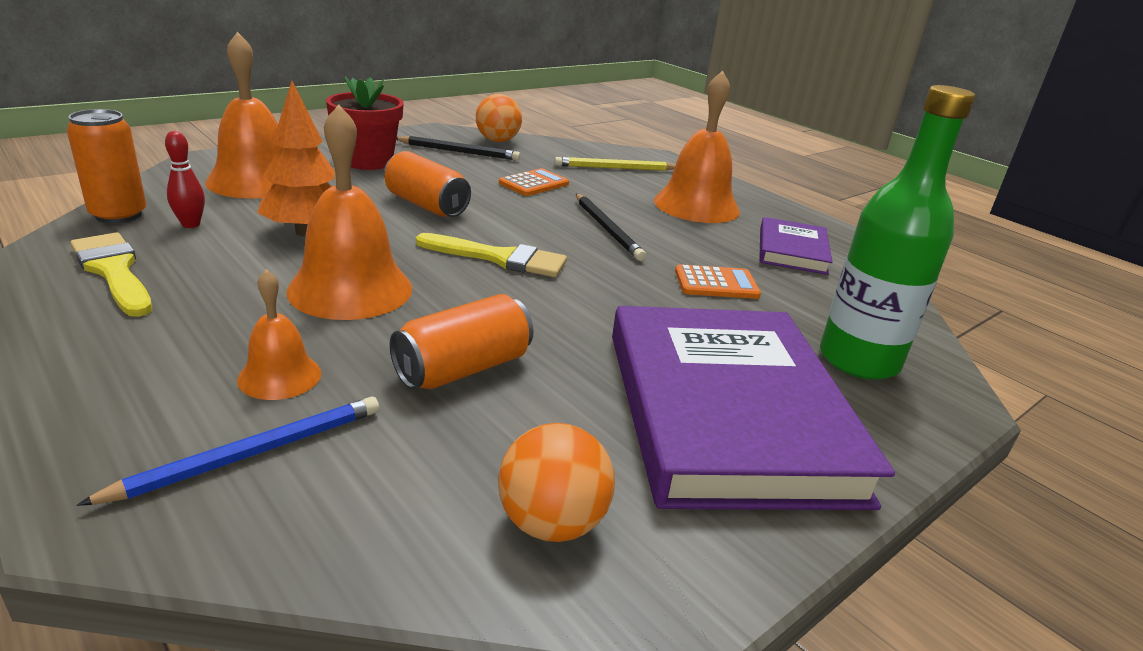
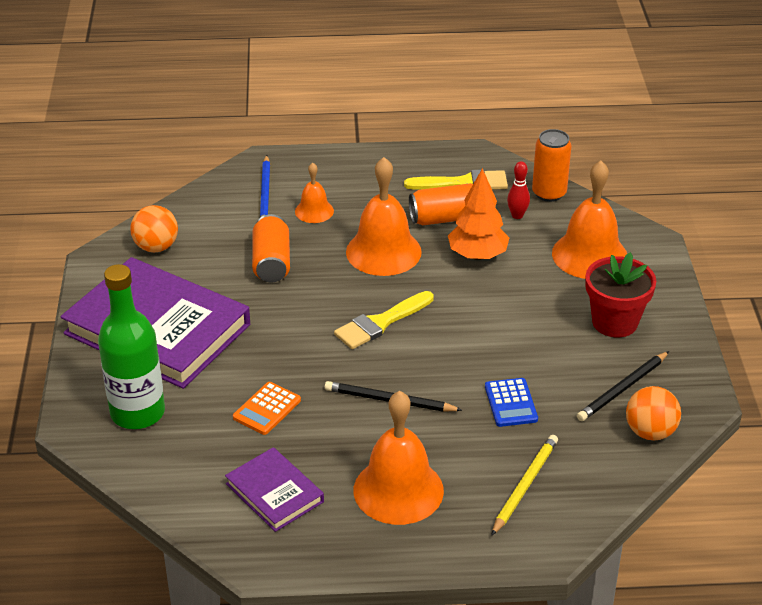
camera: 130 degrees right, 10 degrees up
(426, 205) = (495, 322): orange can -> orange can (445, 218)
(534, 184) = (511, 403): orange calculator -> blue calculator

